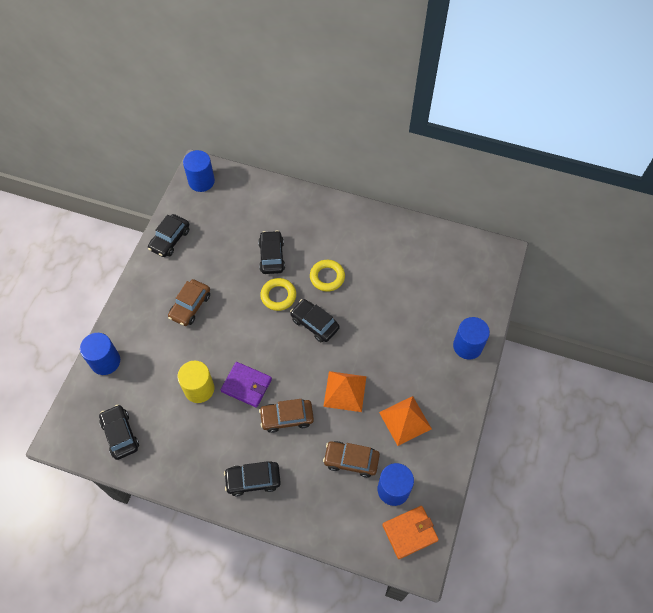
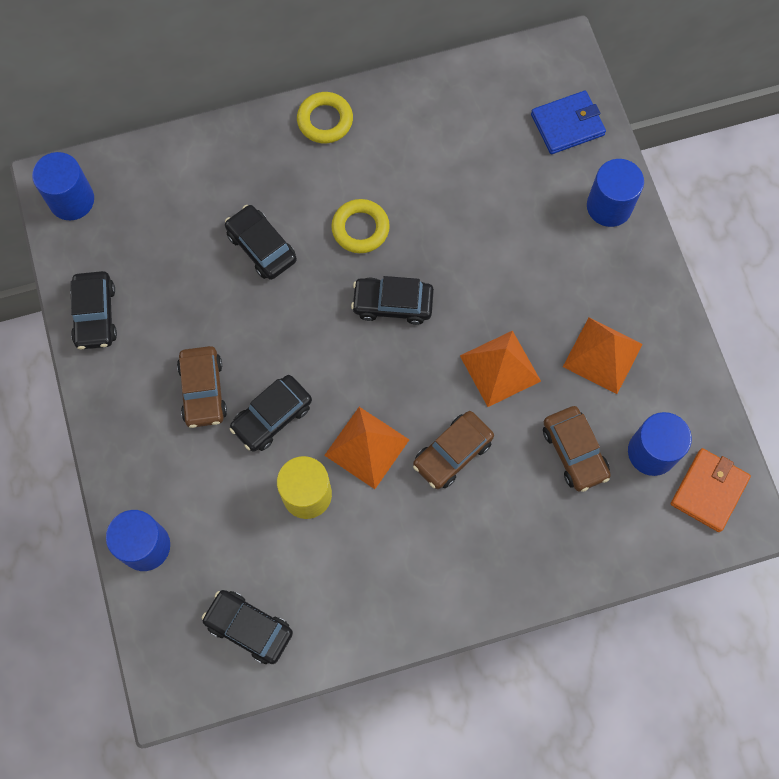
camera: 35 degrees left, 10 degrees up
(246, 385) = (367, 447): purple wallet -> orange pyramid
(253, 480) = (471, 562): black car -> black car (272, 417)
(278, 296) = (314, 297): yellow ring -> yellow ring (325, 120)
(351, 460) = (574, 452): brown car -> brown car turned 90 degrees counterclockwise
(476, 291) = (567, 125): none -> blue wallet

